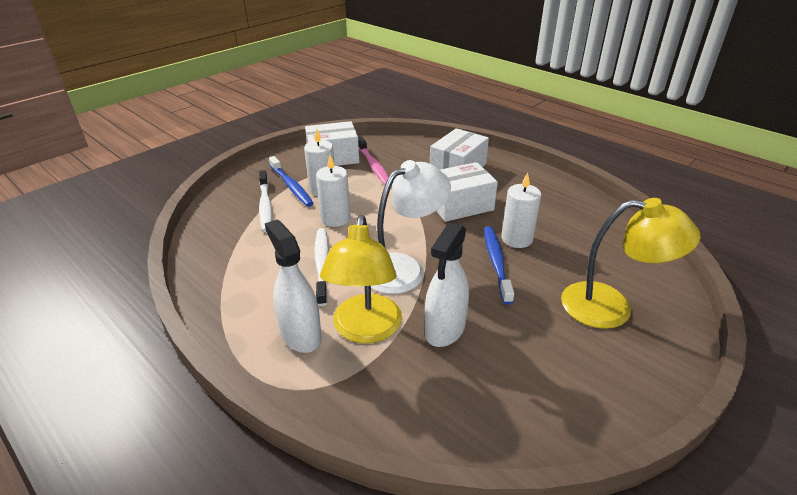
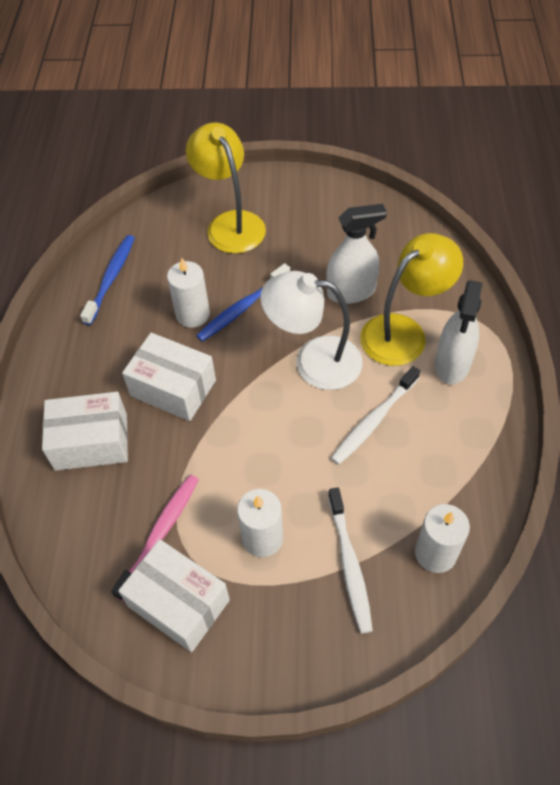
camera: 130 degrees left, 20 degrees up
(265, 206) = (349, 564): white toothbrush -> white toothbrush turned 135 degrees clockwise
(291, 186) = (288, 580): blue toothbrush -> blue toothbrush (111, 278)
(335, 218) = (301, 473): white candle -> white candle (435, 553)

